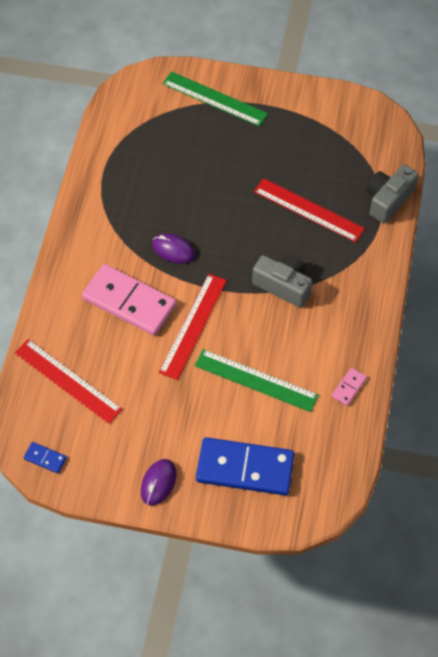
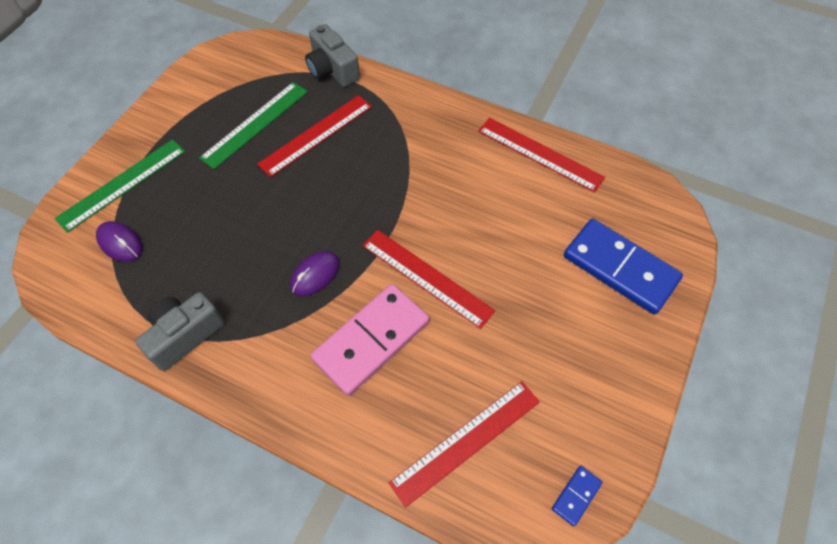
camera: 75 degrees left, 0 degrees up
(158, 483) = (628, 362): purple mouse -> purple mouse (120, 243)
(245, 468) = (620, 268): blue domino -> blue domino turned 75 degrees counterclockwise
(256, 380) = (513, 232): green ruler -> green ruler (255, 124)
(283, 286) = (402, 179): grey camera -> grey camera (185, 335)
(348, 387) = (539, 154): pink domino -> red ruler

